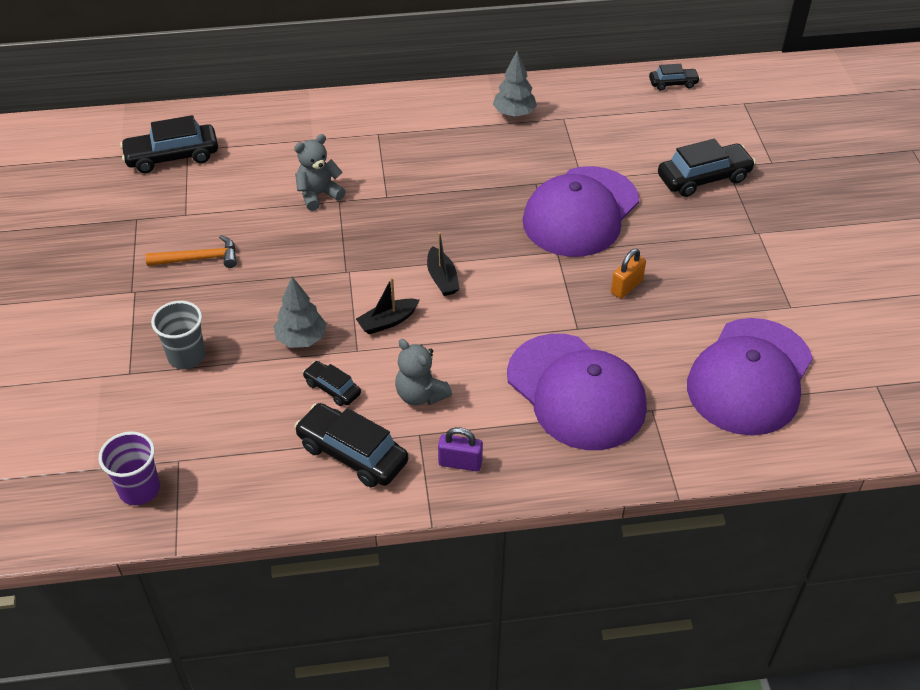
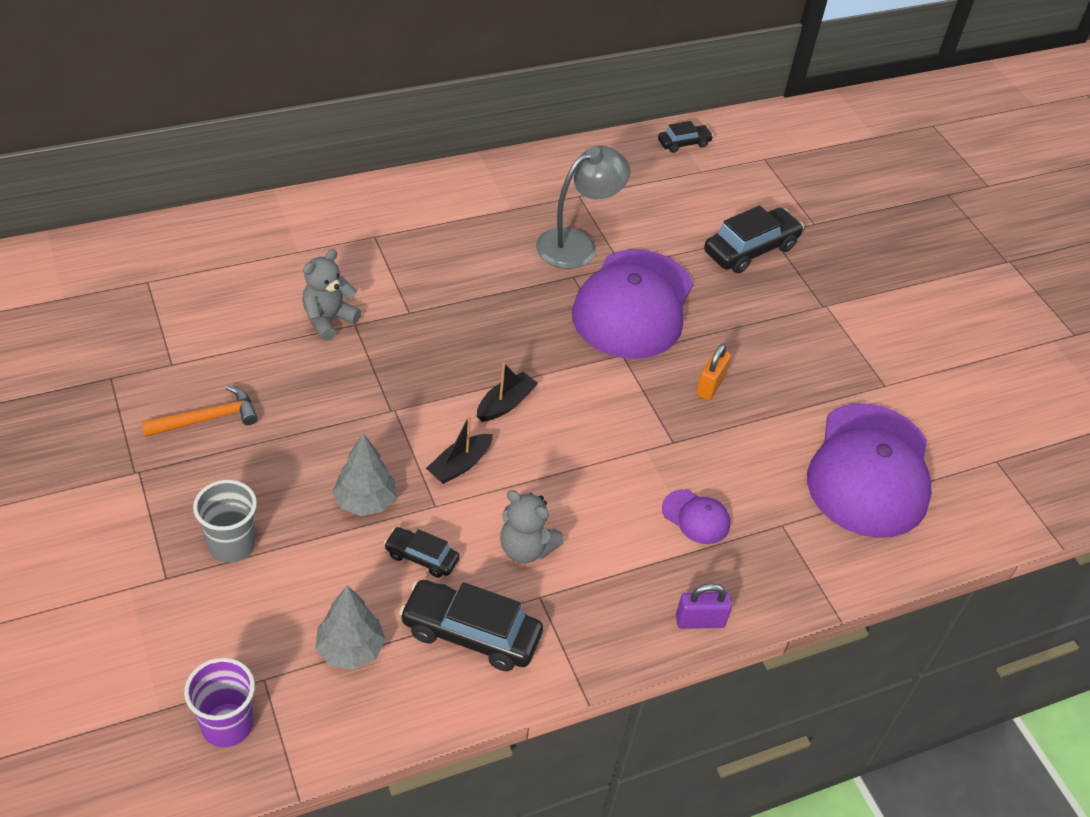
camera: 20 degrees left, 0 degrees up
(172, 156) = (131, 292): black car -> none
(442, 278) = (505, 404): black boat -> black boat turned 105 degrees counterclockwise
(460, 463) = (597, 623): purple padlock -> purple padlock (700, 621)
(514, 113) = (523, 195): grey tree -> grey tree (350, 649)
(548, 157) = (577, 244): none -> grey lamp
(576, 392) = (696, 517): purple cap -> purple cap, size x0.41

